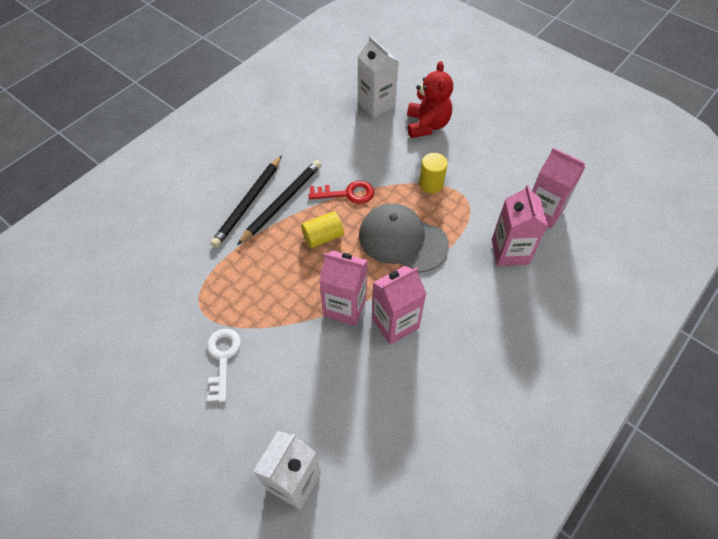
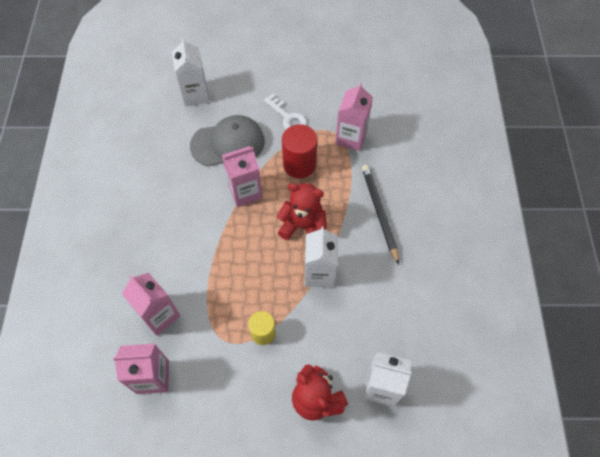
camera: 140 degrees right, 5 degrees up
(267, 295) = (299, 164): none -> red cylinder
(282, 202) = (357, 230): black pencil -> none
(323, 237) = (303, 226): yellow cylinder -> red teddy bear
(347, 193) = (319, 273): red key -> white carton
(395, 323) = (205, 204): pink carton -> pink carton (351, 137)
(402, 240) = (246, 265): grey cap -> grey cap (228, 143)

